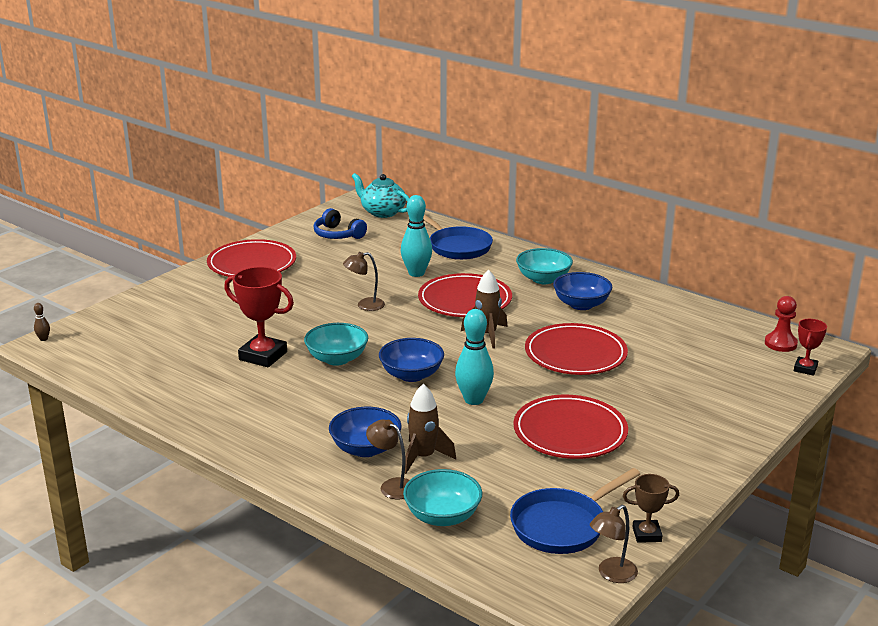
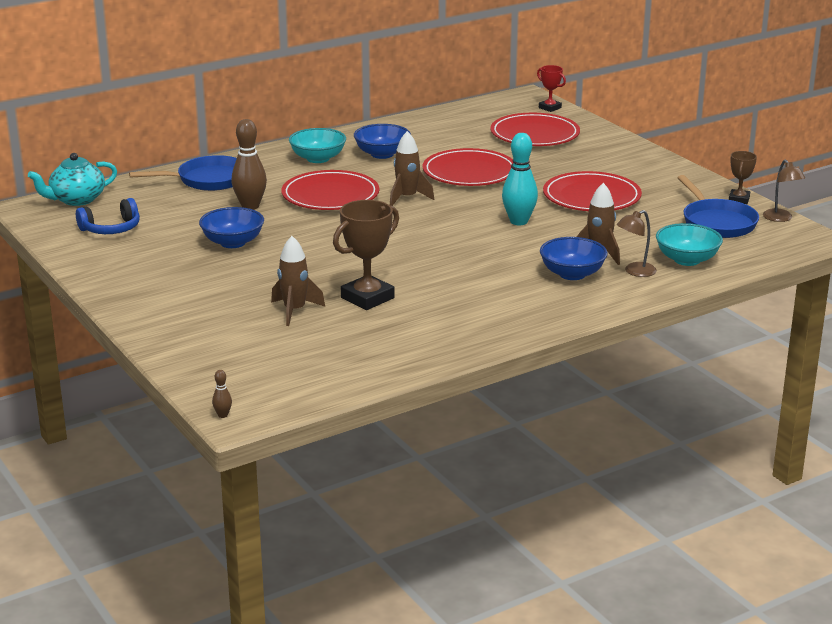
camera: 70 degrees left, 0 degrees up
(225, 331) = (294, 311): none -> brown rocket
(252, 264) = (139, 281): red plate -> red plate (534, 135)
(263, 356) = (367, 298): red trophy -> brown trophy
(337, 359) = (401, 265): turquoise bowl -> none
(365, 305) = (299, 239): brown lamp -> none
(411, 375) = (457, 238): blue bowl -> blue bowl (233, 242)
(416, 273) = (250, 206): turquoise bowling pin -> brown bowling pin
(780, 344) = (507, 106): red pawn -> none

